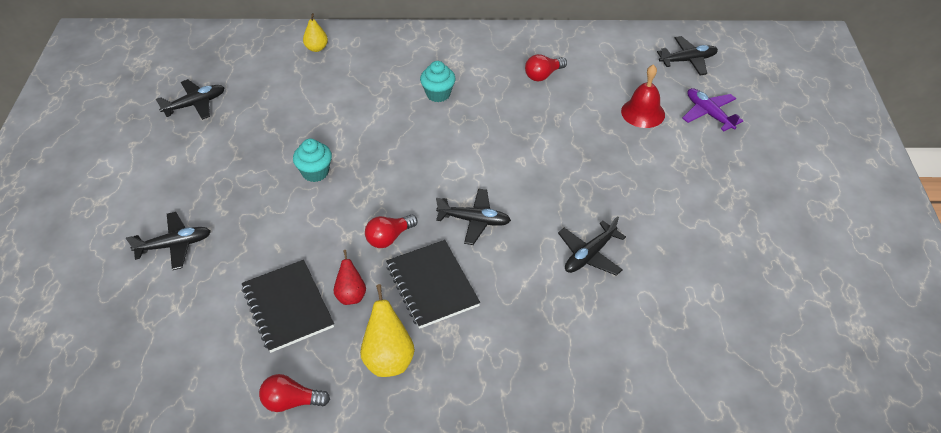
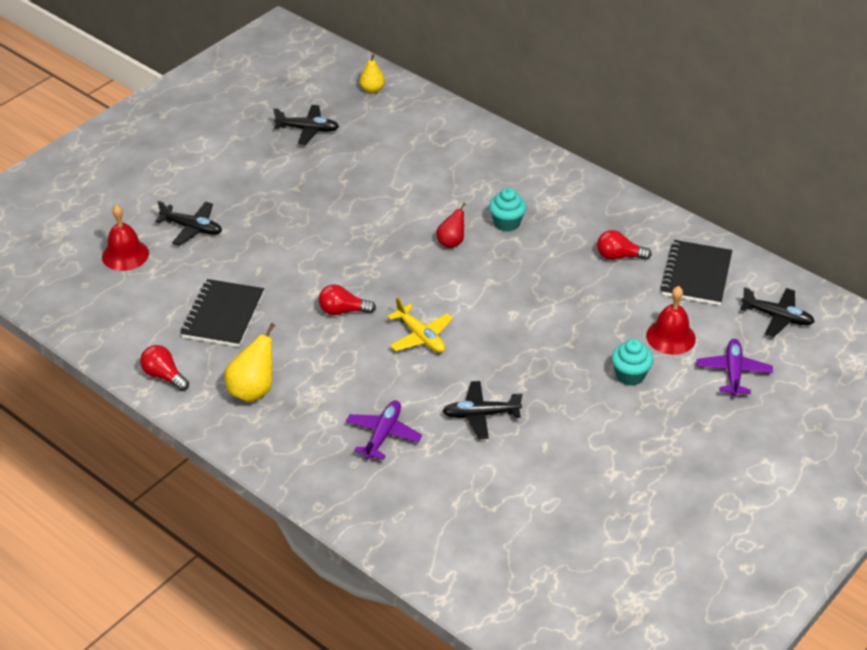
camera: 40 degrees right, 5 degrees down
(131, 308) = (125, 255): none -> red bell
(315, 172) = (341, 231): turquoise cupcake -> turquoise cupcake (630, 375)
(316, 48) = (449, 131): yellow pear -> yellow pear (372, 89)
(351, 295) = (273, 334): red pear -> red pear (451, 242)
(432, 285) = (336, 362): black notebook -> black notebook (696, 275)
(474, 220) = (420, 336): black plane -> yellow plane
(538, 322) = (383, 434): none -> purple plane

